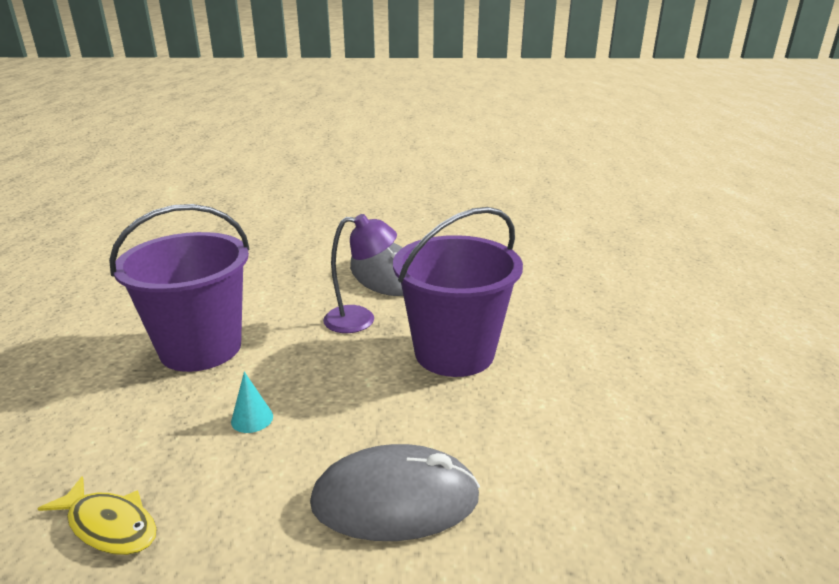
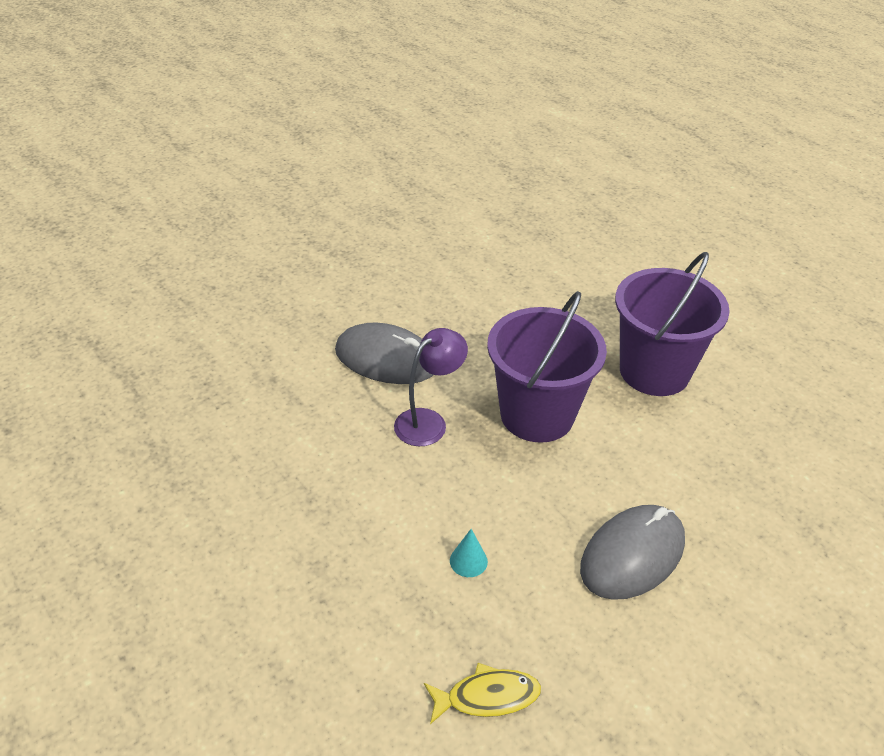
camera: 40 degrees left, 15 degrees up
(200, 348) = (334, 528): purple bucket -> purple bucket (654, 371)

